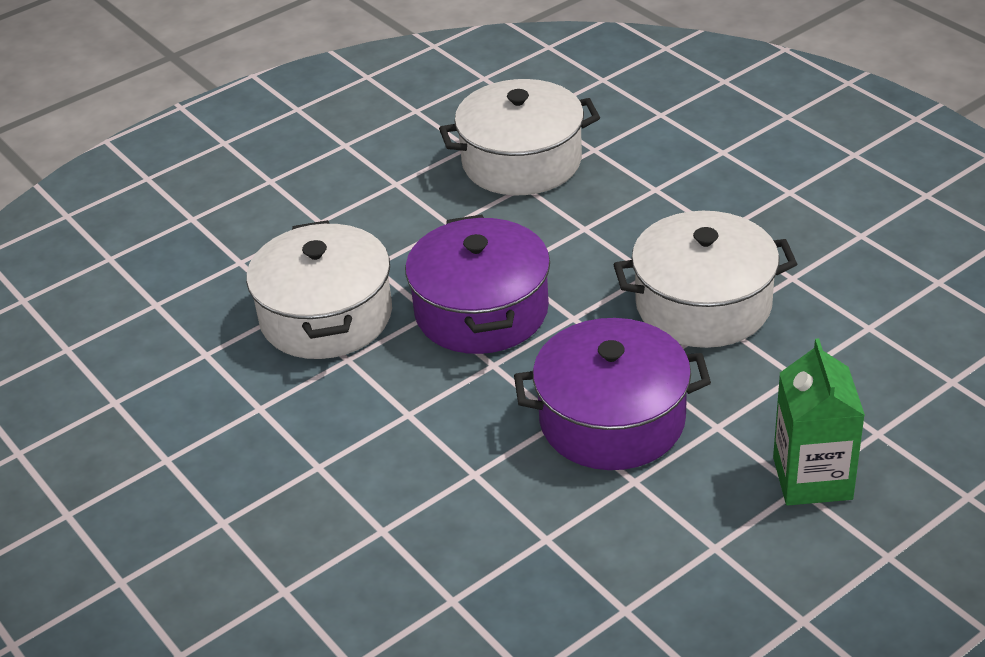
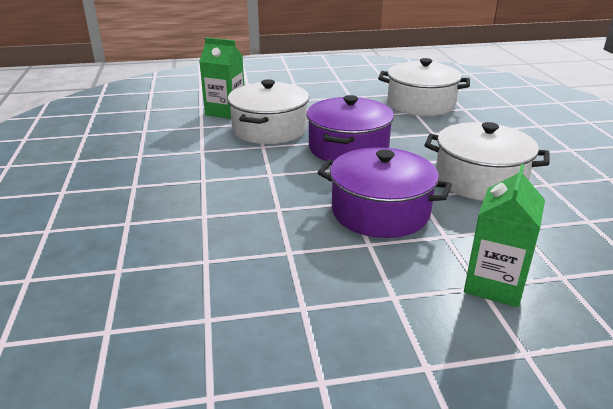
camera: 25 degrees right, 10 degrees down
(213, 301) = (225, 111): none -> green carton

